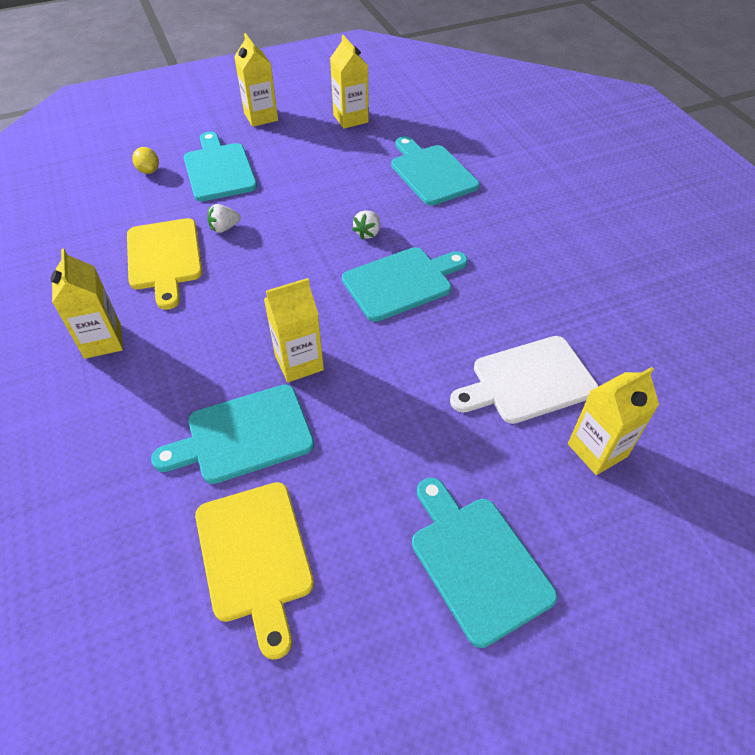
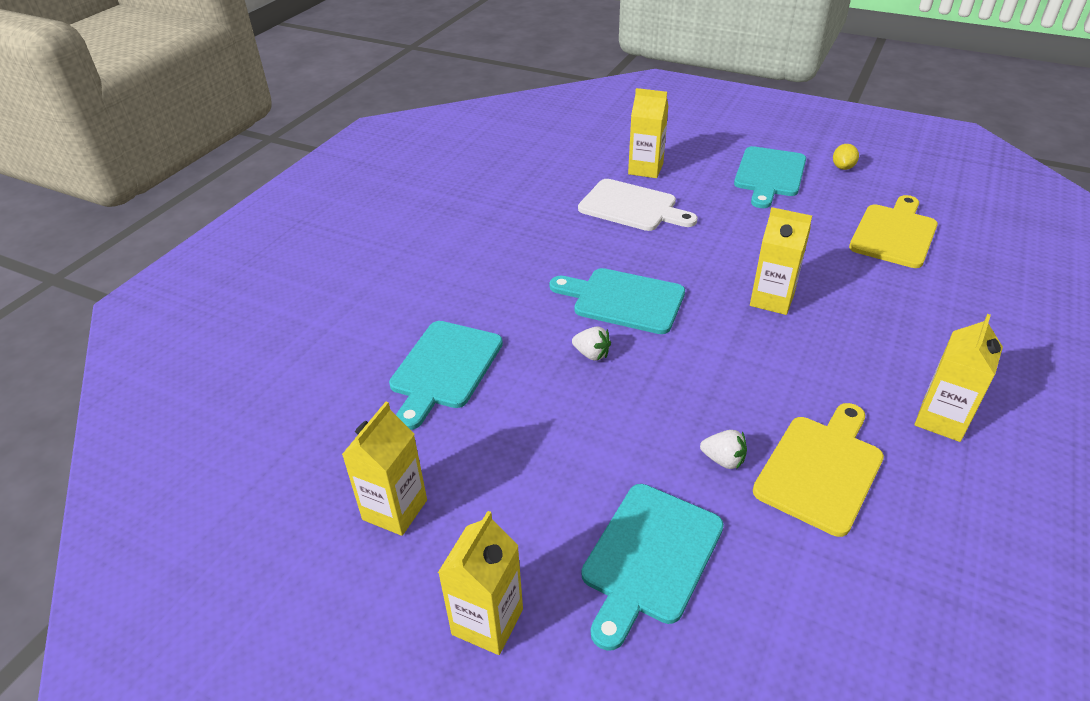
camera: 130 degrees left, 10 degrees down
(149, 171) = (747, 639): yellow lemon -> yellow lemon (843, 167)
(243, 435) = (856, 285): turquoise cutting board -> none
(368, 233) = (591, 354): white strawberry -> white strawberry turned 45 degrees clockwise

